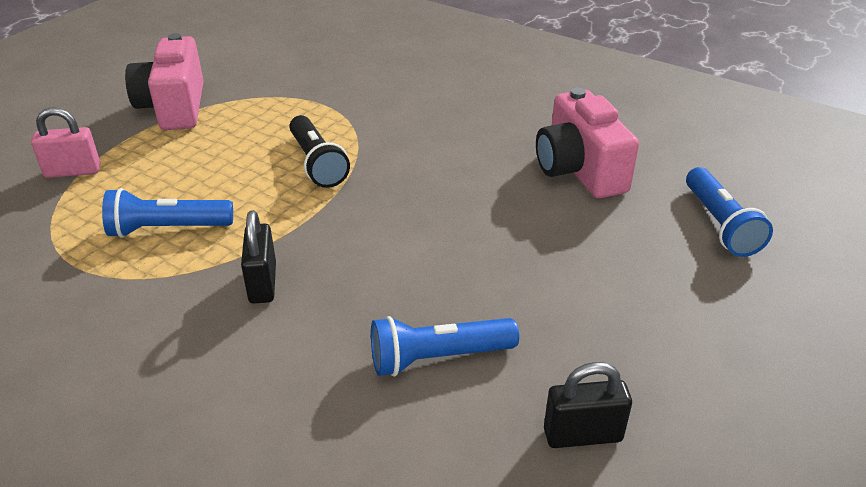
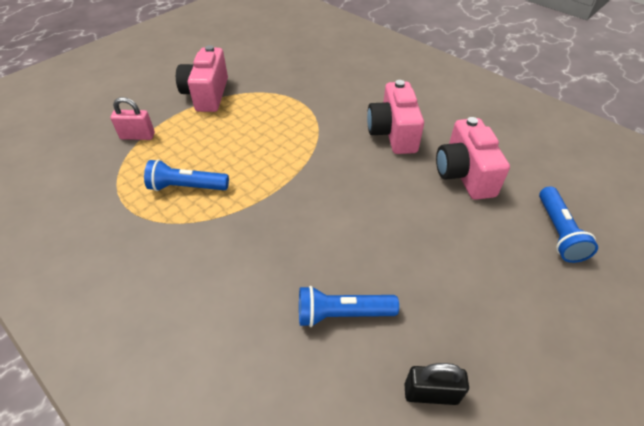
camera: 10 degrees right, 10 degrees up
(262, 283) = (238, 237): black padlock -> none
(317, 163) = (289, 148): black flashlight -> none
(468, 130) = (393, 133): none -> pink camera

